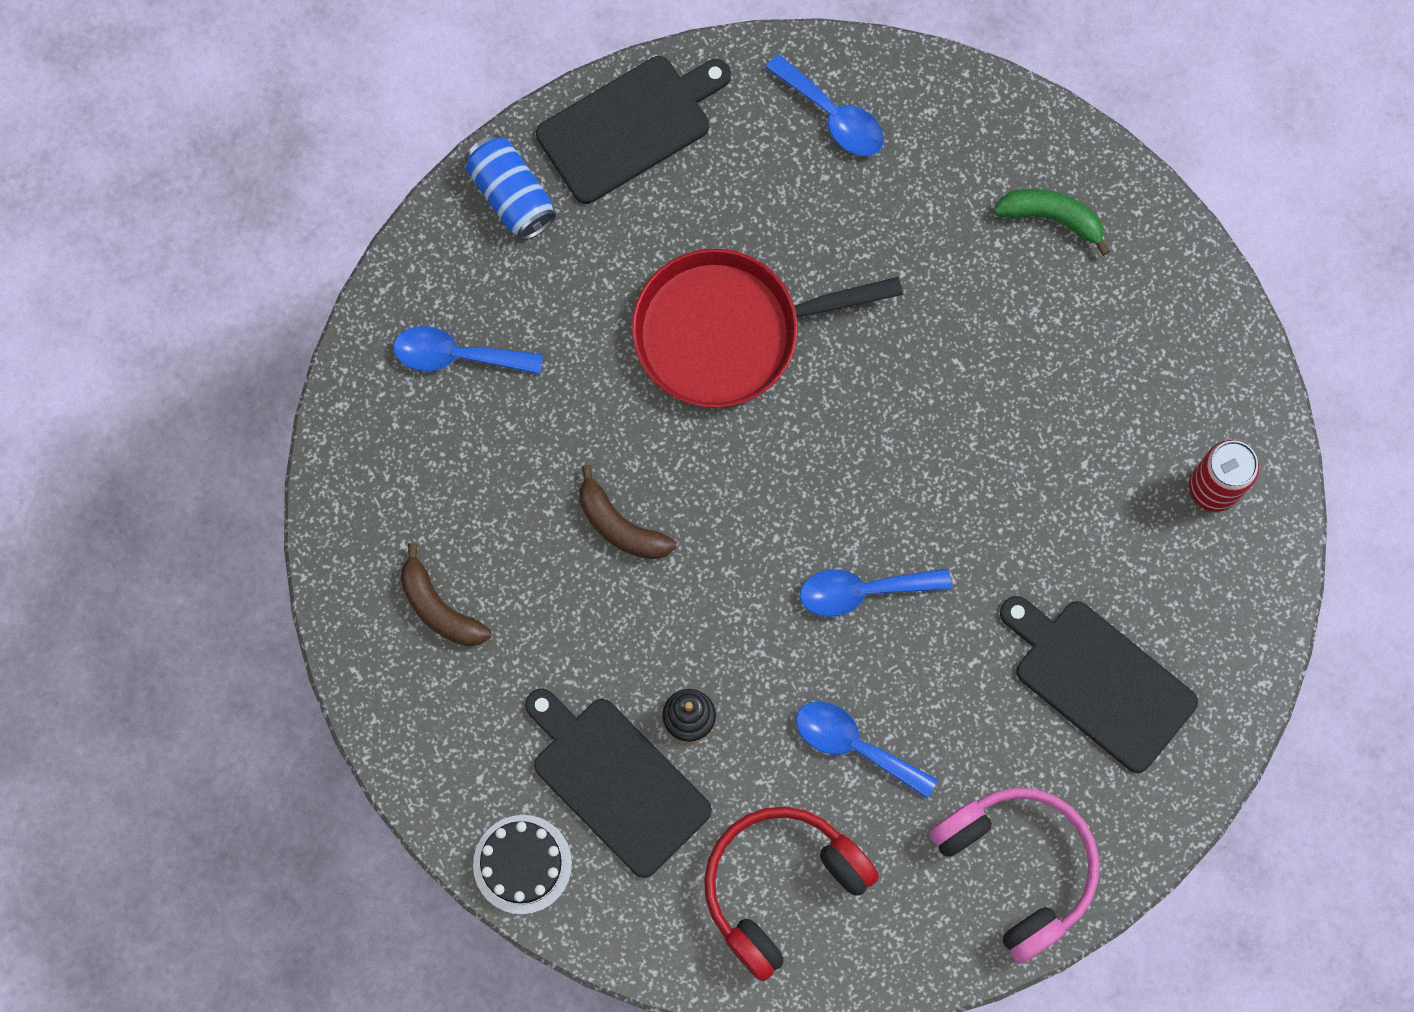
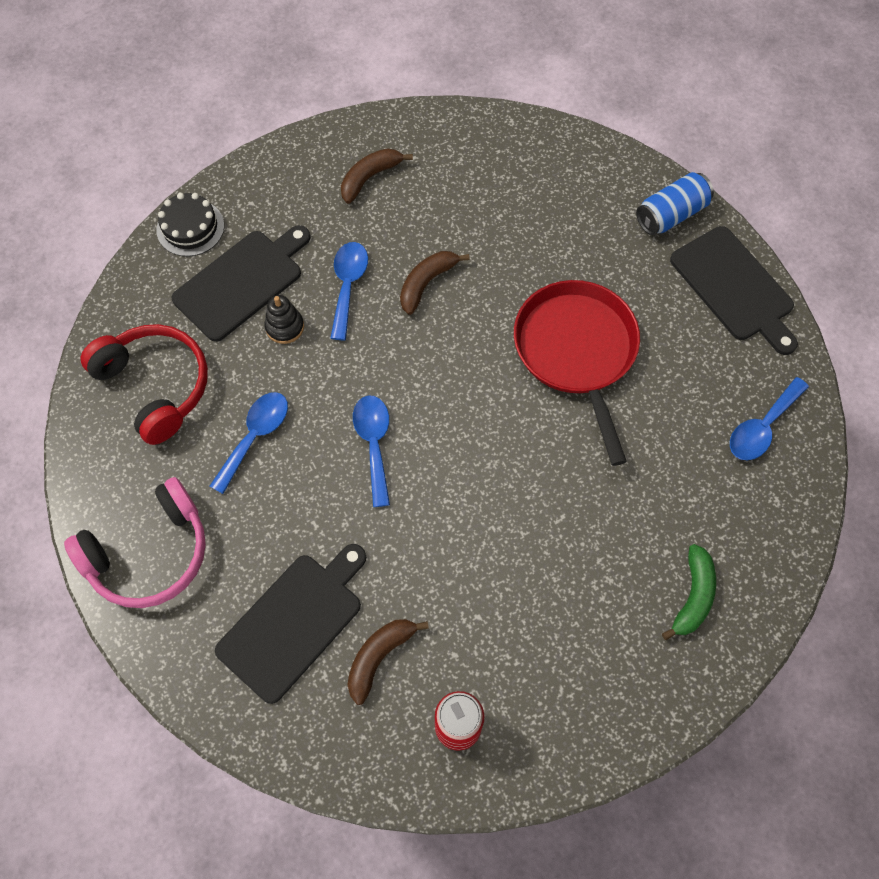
camera: 90 degrees right, 10 degrees down
(457, 355) = (549, 184): blue spoon -> blue spoon (348, 286)
(1137, 578) = (379, 657): none -> brown banana

